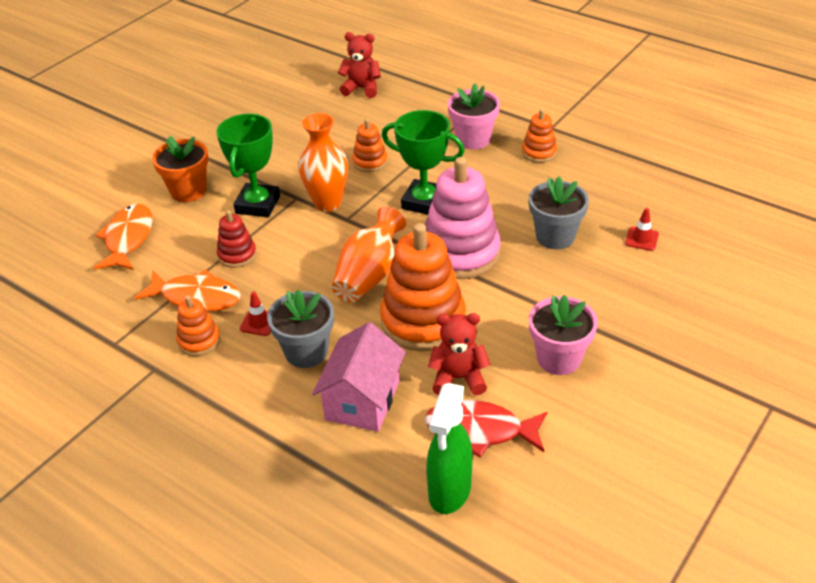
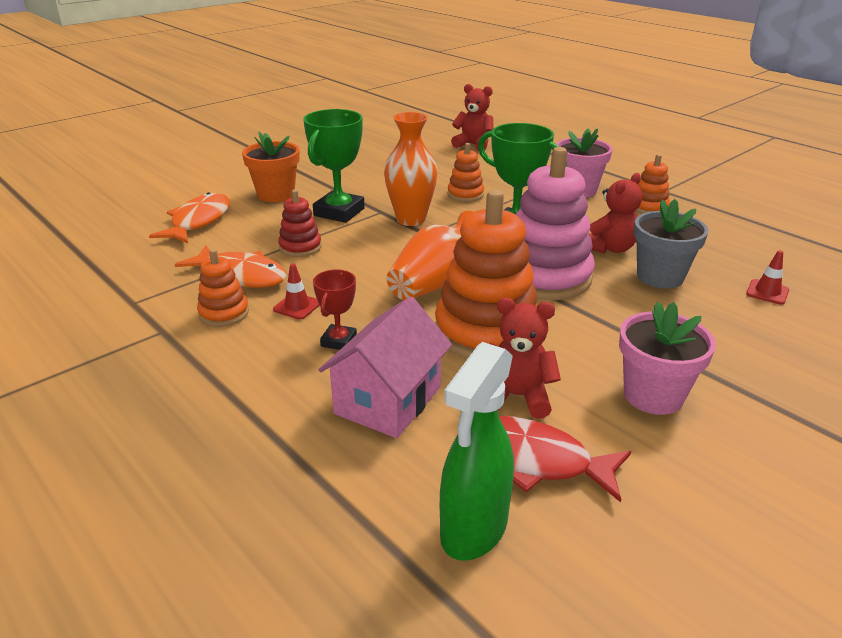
camera: 10 degrees right, 10 degrees down
(306, 352) = (339, 341): grey flower pot -> red trophy
(510, 210) = (609, 248): none -> red teddy bear

